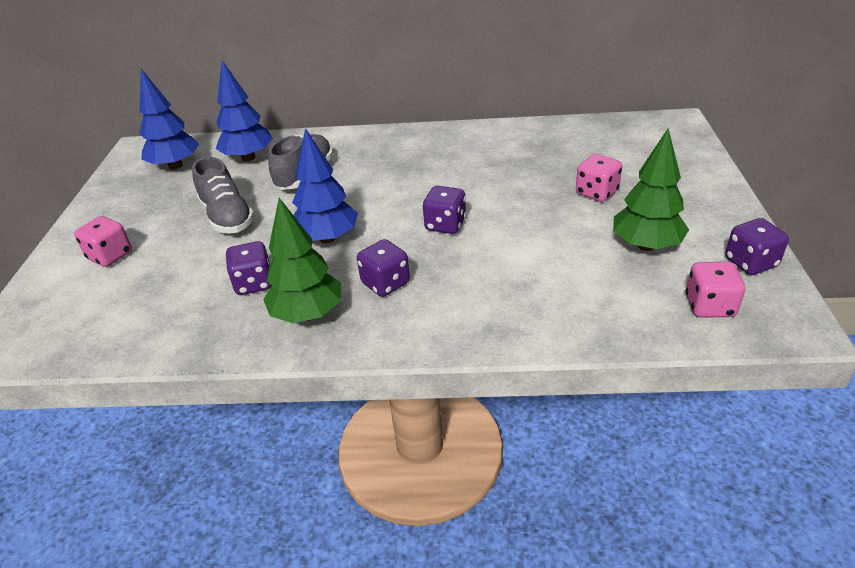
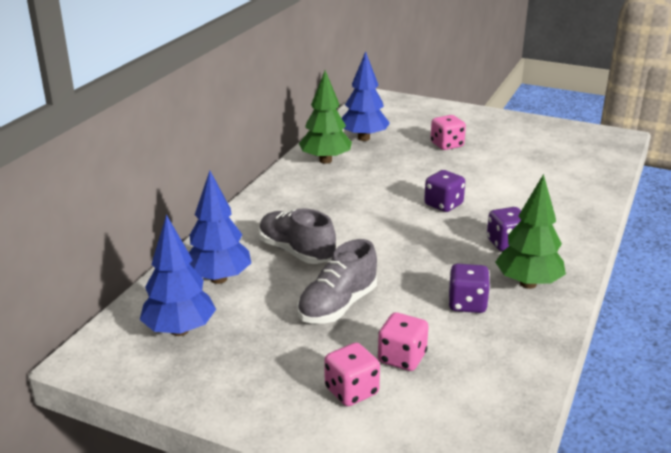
camera: 70 degrees left, 10 degrees down
(227, 217) = (337, 306): grey shoe -> grey shoe turned 135 degrees clockwise
(327, 238) = (422, 258): blue tree -> blue tree (364, 138)
(646, 245) = (522, 148): green tree -> green tree (325, 160)
(709, 306) = (593, 150): pink dice -> pink dice (402, 358)
(750, 262) = (559, 128): purple dice -> none

